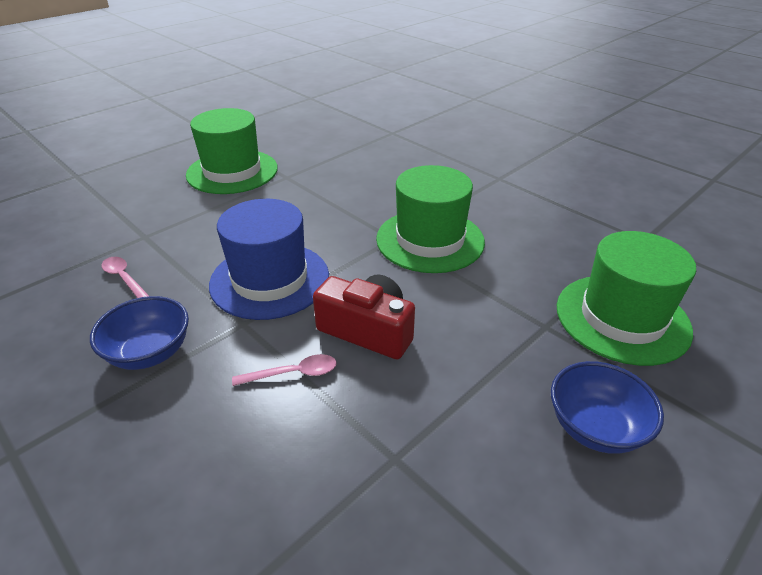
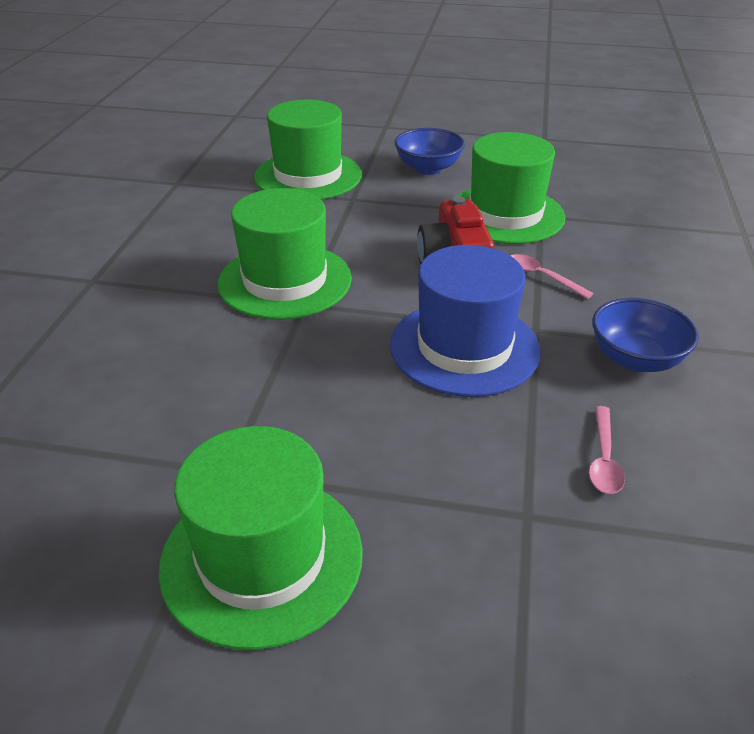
camera: 125 degrees left, 0 degrees up
(423, 425) = (505, 214): none -> green hat

